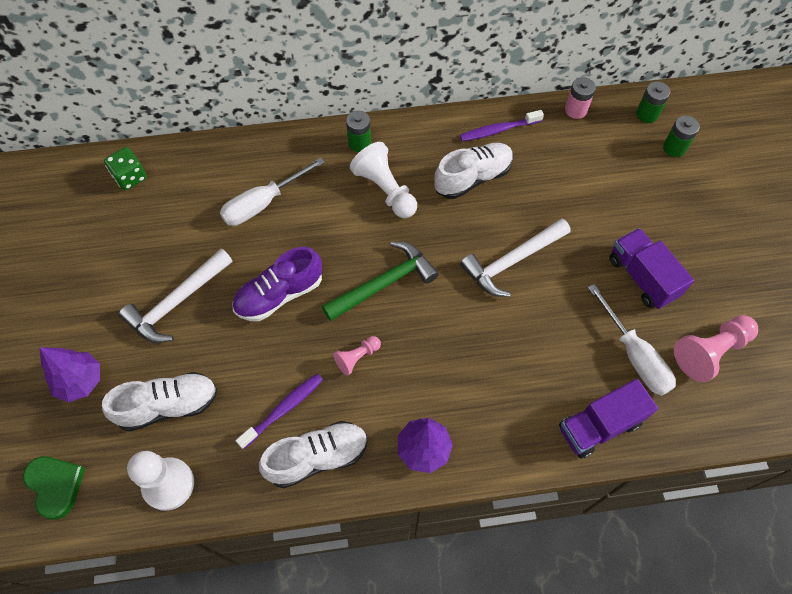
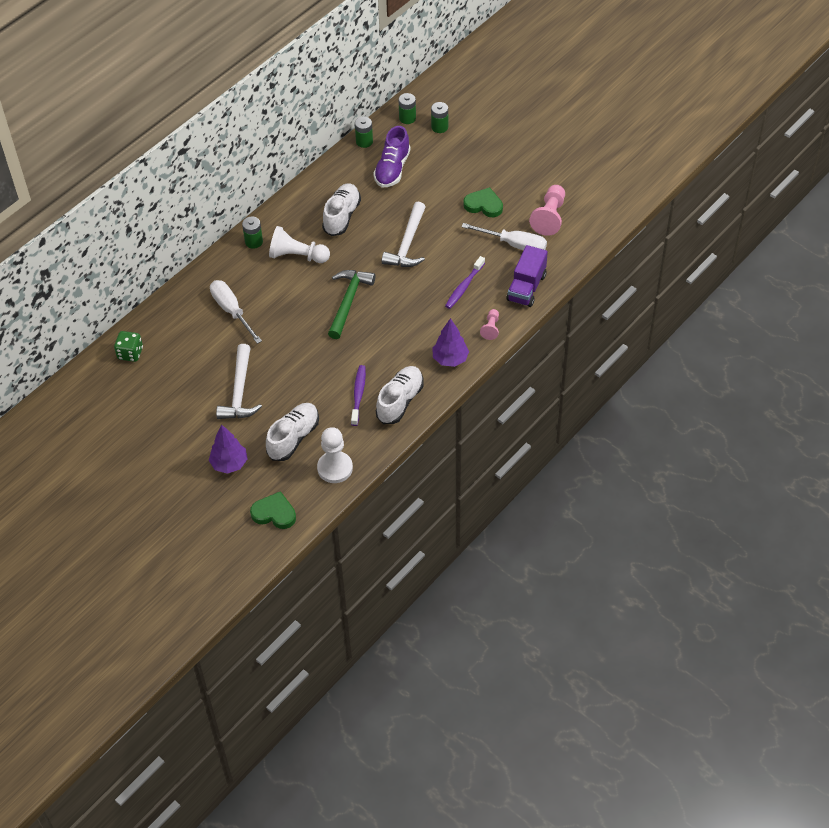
camera: 40 degrees left, 10 degrees down
(263, 203) = (231, 311): white screwdriver -> white screwdriver turned 135 degrees clockwise
(279, 294) = (295, 347): purple shoe -> purple shoe (392, 169)
(357, 357) = (372, 345): pink pawn -> pink pawn (491, 328)
(498, 130) = (330, 181): purple toothbrush -> purple toothbrush (464, 287)
(575, 110) = (364, 142): pink battery -> green battery
(642, 277) = (484, 205): purple truck -> green heart

